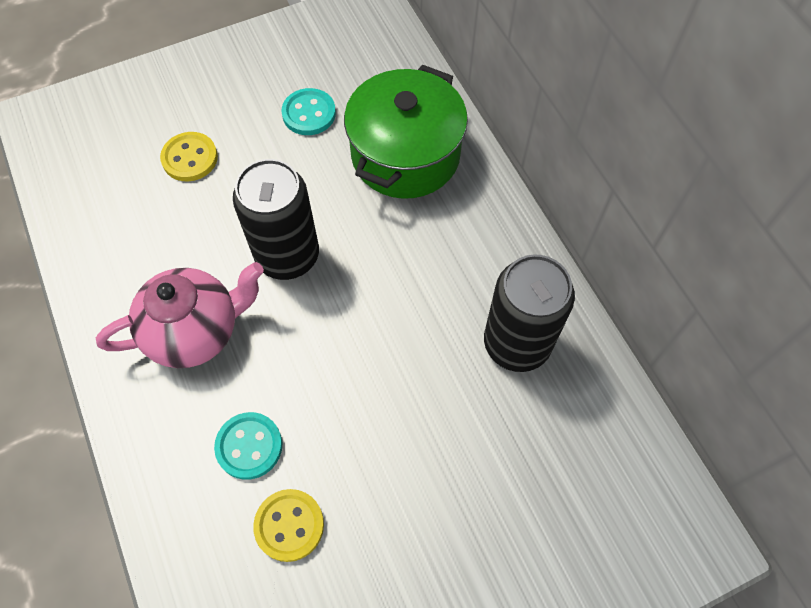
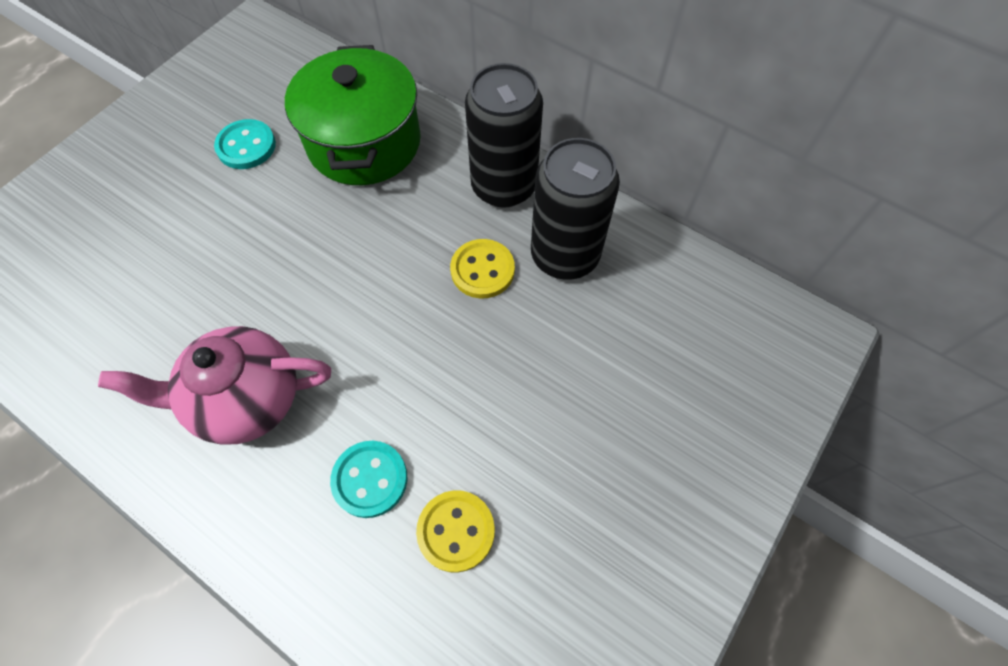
camera: 30 degrees left, 0 degrees up
(190, 158) = (143, 240): yellow button -> yellow button (482, 270)
(195, 331) = (247, 400): pink teapot -> pink teapot turned 135 degrees counterclockwise
(287, 256) = (302, 283): black can -> black can (504, 186)

